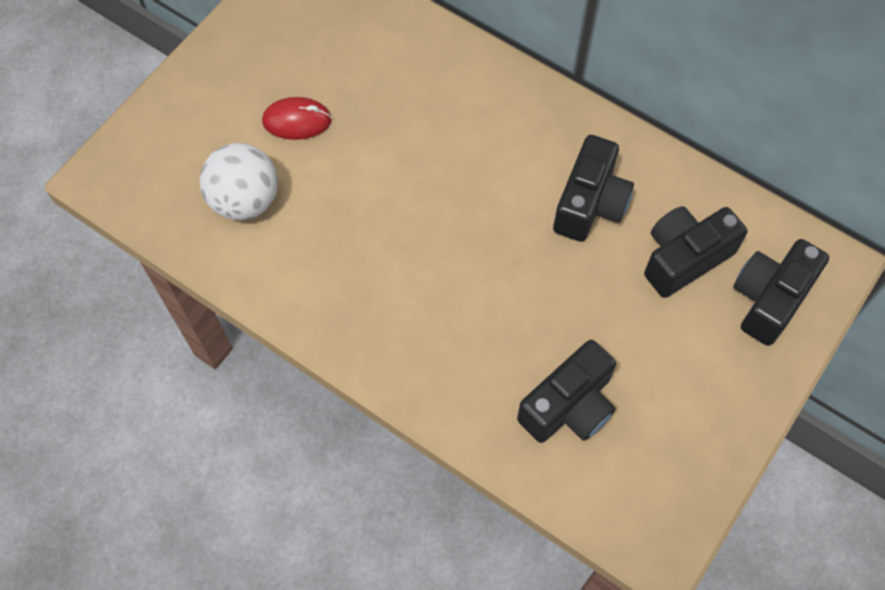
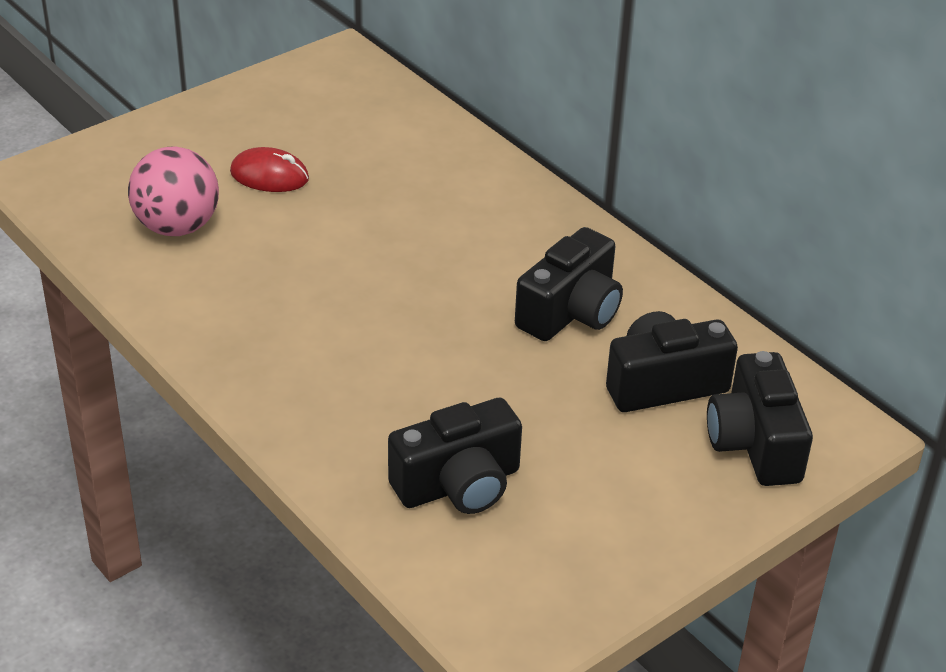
camera: 15 degrees right, 25 degrees down
(245, 200) = (177, 227): white ball -> pink ball
(769, 299) = (754, 443): black camera -> black camera turned 60 degrees counterclockwise

